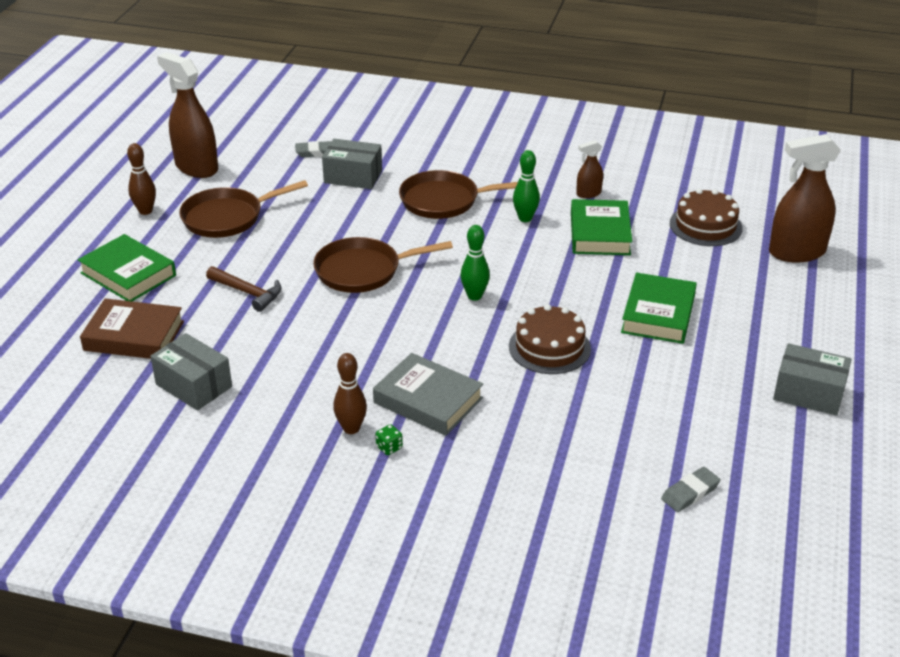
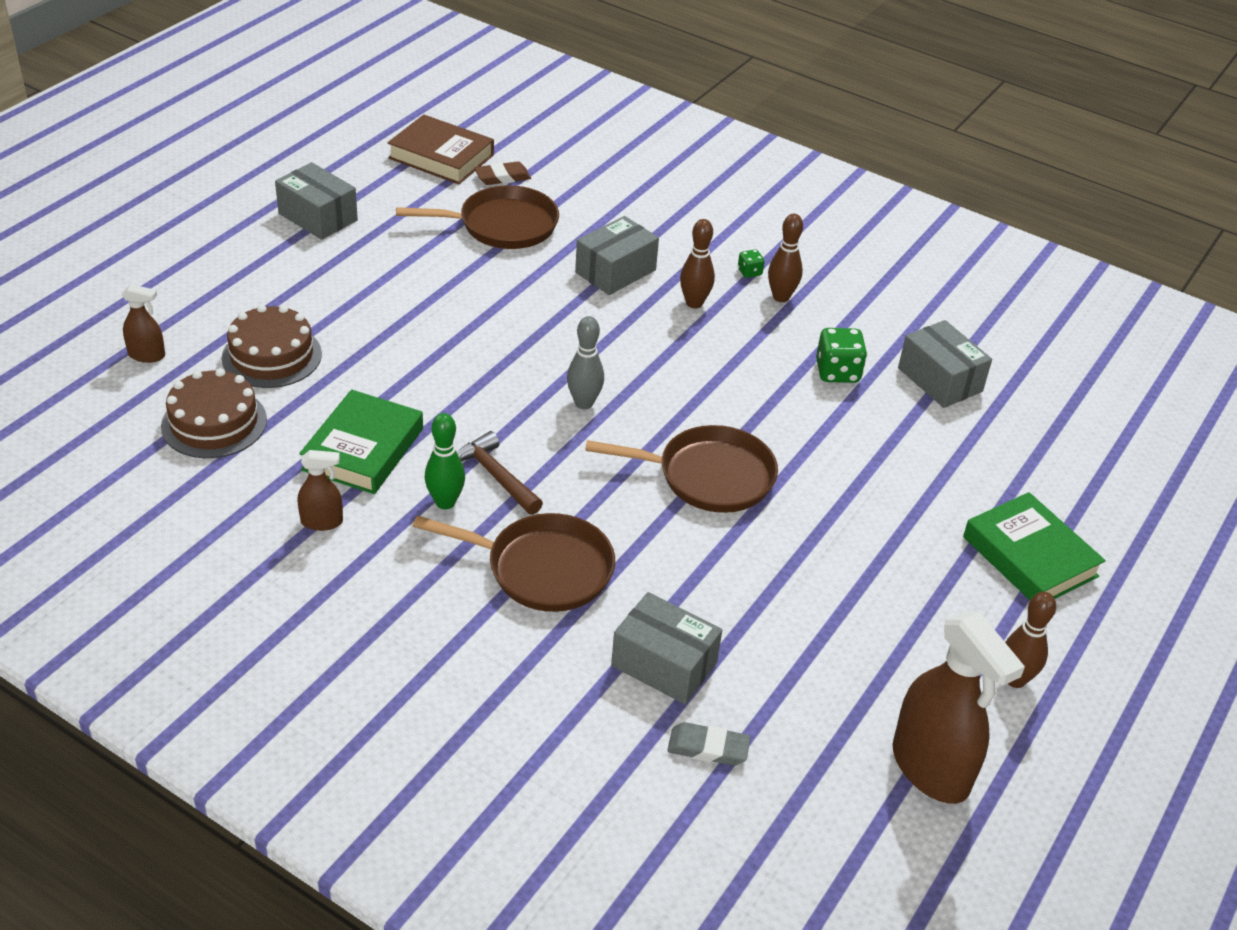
camera: 165 degrees left, 5 degrees up
(134, 336) = (1012, 458): brown book -> brown book (441, 156)
(227, 217) = (884, 628): brown pan -> brown pan (502, 225)
(248, 293) = (867, 483): brown hammer -> brown hammer (495, 476)
(284, 369) = (837, 372): none -> green dice
(428, 400) = (694, 303): grey book -> brown bowling pin
(474, 296) = (584, 403): green bowling pin -> grey bowling pin
(513, 413) = (615, 271): none -> grey box
(549, 347) = (536, 322): brown cake -> brown cake (272, 356)
(658, 314) = (388, 326): green book -> none
(690, 492) = (502, 177): grey eraser -> brown eraser
(796, 252) = (147, 355): brown spray bottle -> brown spray bottle, size x0.48

